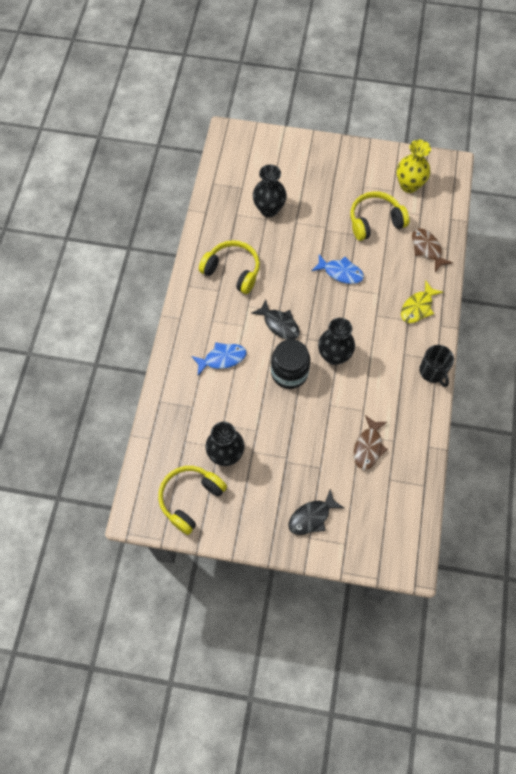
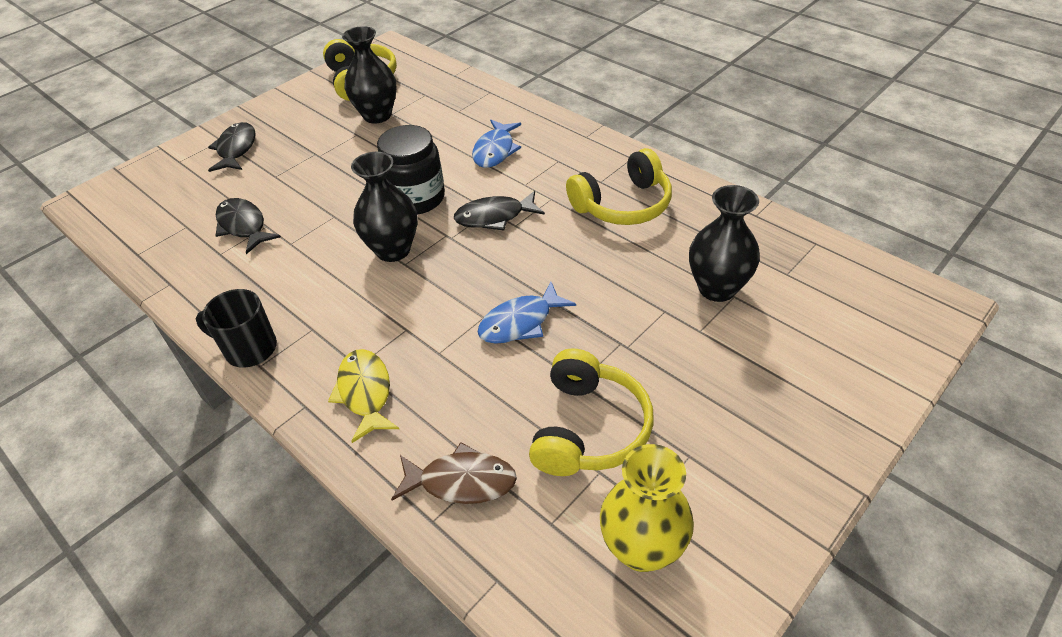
camera: 125 degrees right, 20 degrees down
(368, 447) = (243, 226): brown fish -> black fish

